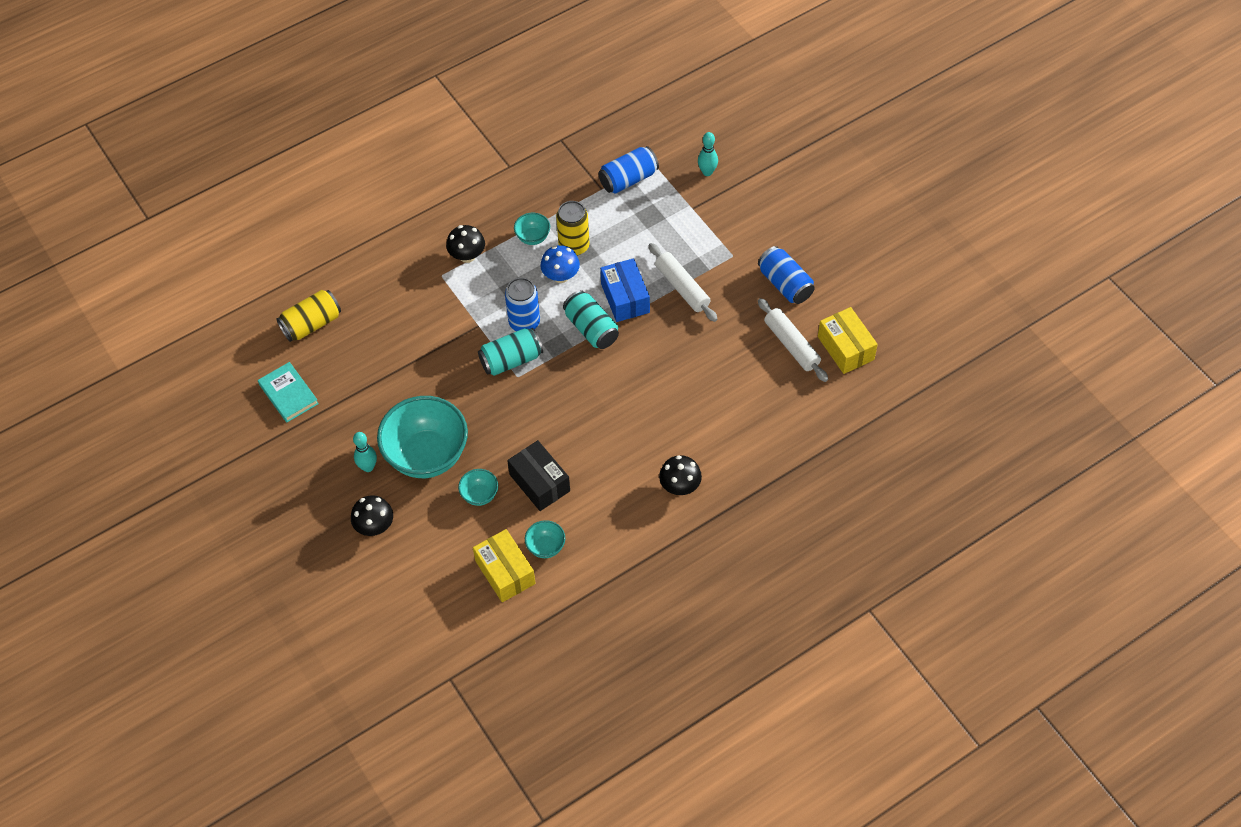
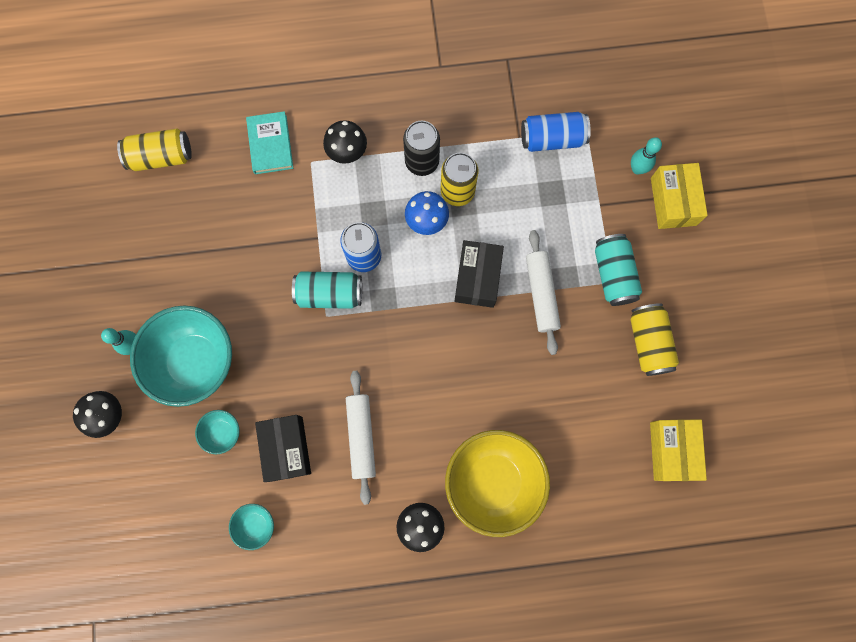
camera: 25 degrees right, 20 degrees up
(288, 394) = (101, 225): turquoise book -> turquoise book (270, 144)
(505, 572) = (203, 532): yellow box -> yellow box (673, 201)
(533, 237) = (422, 161): turquoise bowl -> black can
(591, 328) = (426, 297): turquoise can -> turquoise can (613, 274)
(625, 298) = (477, 278): blue box -> black box
(720, 431) = (493, 482): none -> yellow bowl
(785, 284) = (648, 343): blue can -> yellow can
(791, 345) = (618, 418): white rolling pin -> white rolling pin (361, 437)

